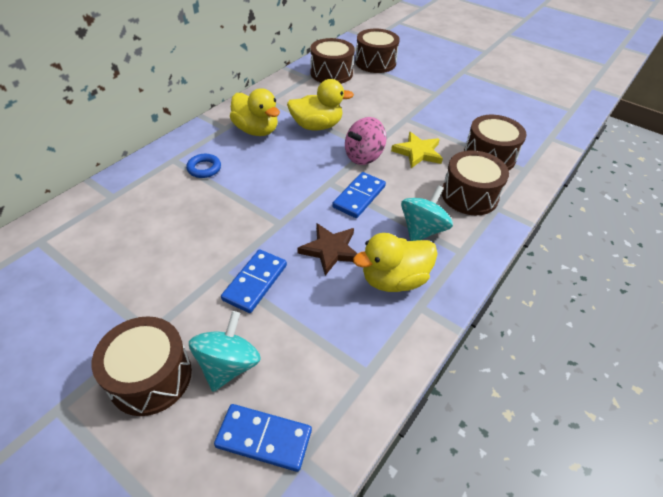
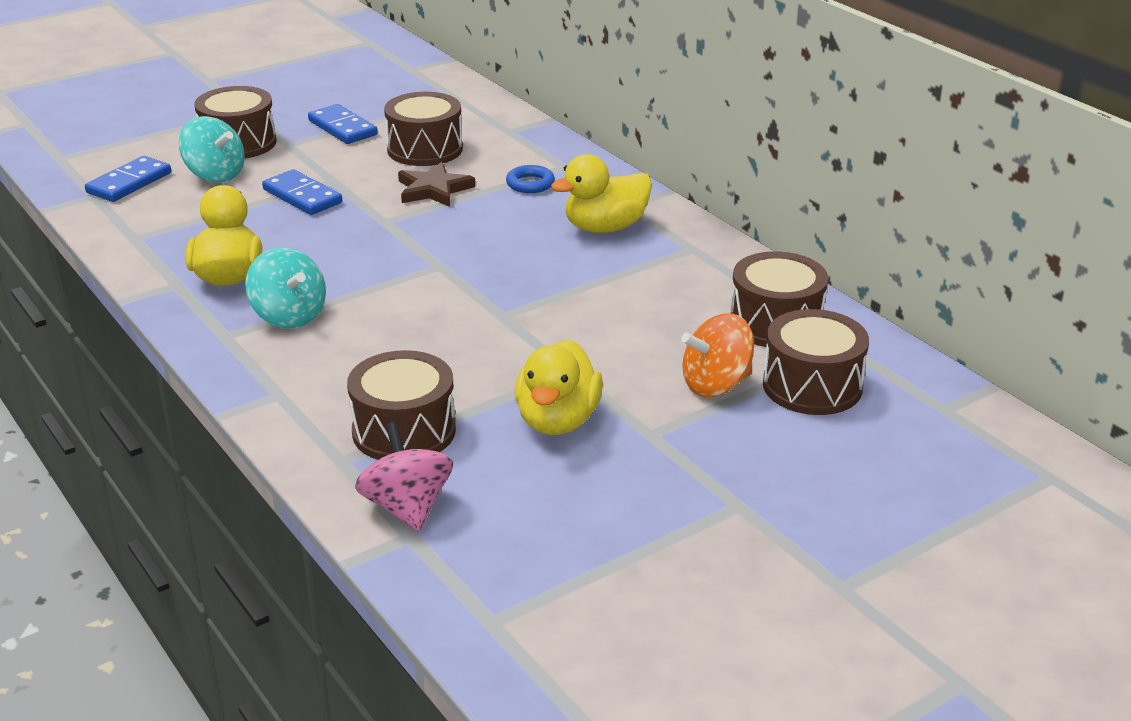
camera: 110 degrees right, 15 degrees down
(317, 126) = (591, 278): yellow duck -> yellow duck (557, 421)
(330, 250) = (311, 245): brown star -> brown star (433, 189)
(359, 197) = (392, 282): blue domino -> blue domino (342, 128)
(363, 156) = (483, 304): pink spinning top -> pink spinning top (407, 508)
(390, 82) = (716, 385): none -> orange spinning top
(417, 152) = (462, 357): yellow star -> none
(469, 195) = (323, 377): brown drum -> brown drum (425, 149)

